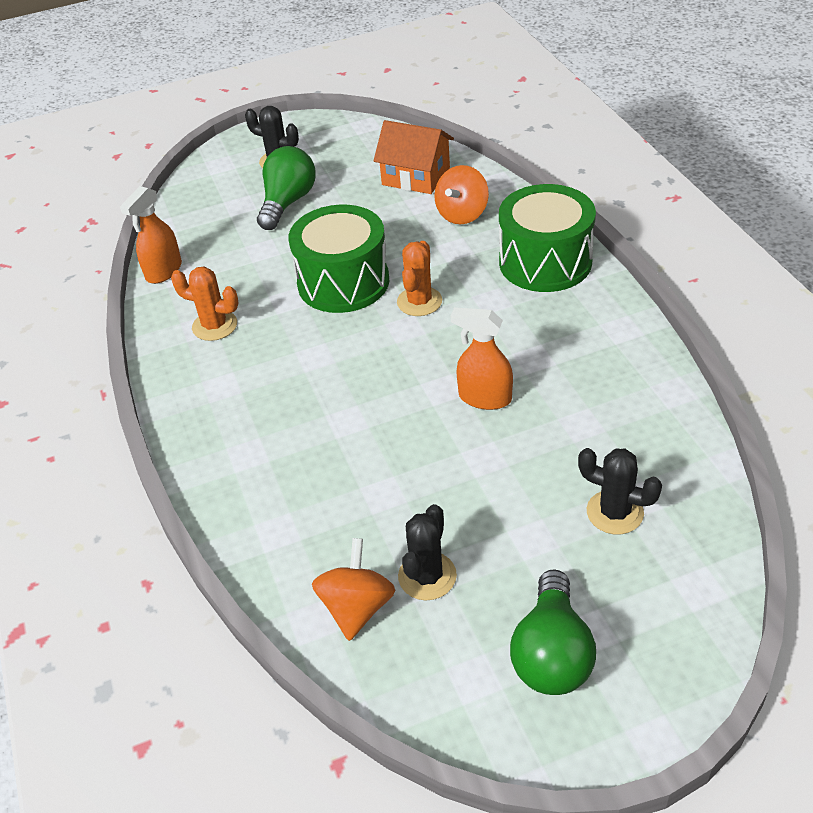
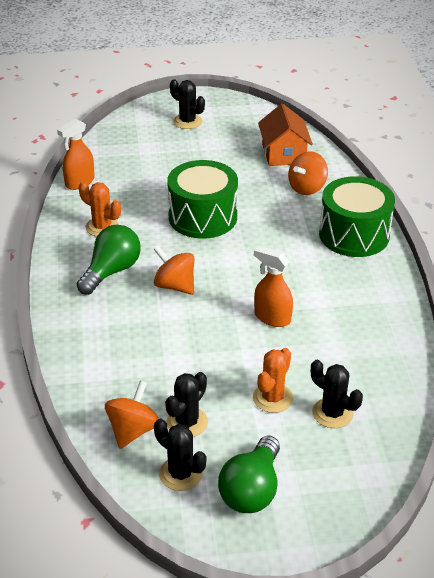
camera: 10 degrees right, 5 degrees down
(288, 202) = (183, 153): green light bulb -> green light bulb (111, 271)
(340, 384) = (175, 286): none -> orange spinning top
(416, 176) = (283, 153): orange house -> orange house turned 45 degrees clockwise
(419, 301) = (251, 242): orange cactus -> orange cactus (272, 398)
(446, 656) = (180, 474): none -> black cactus

